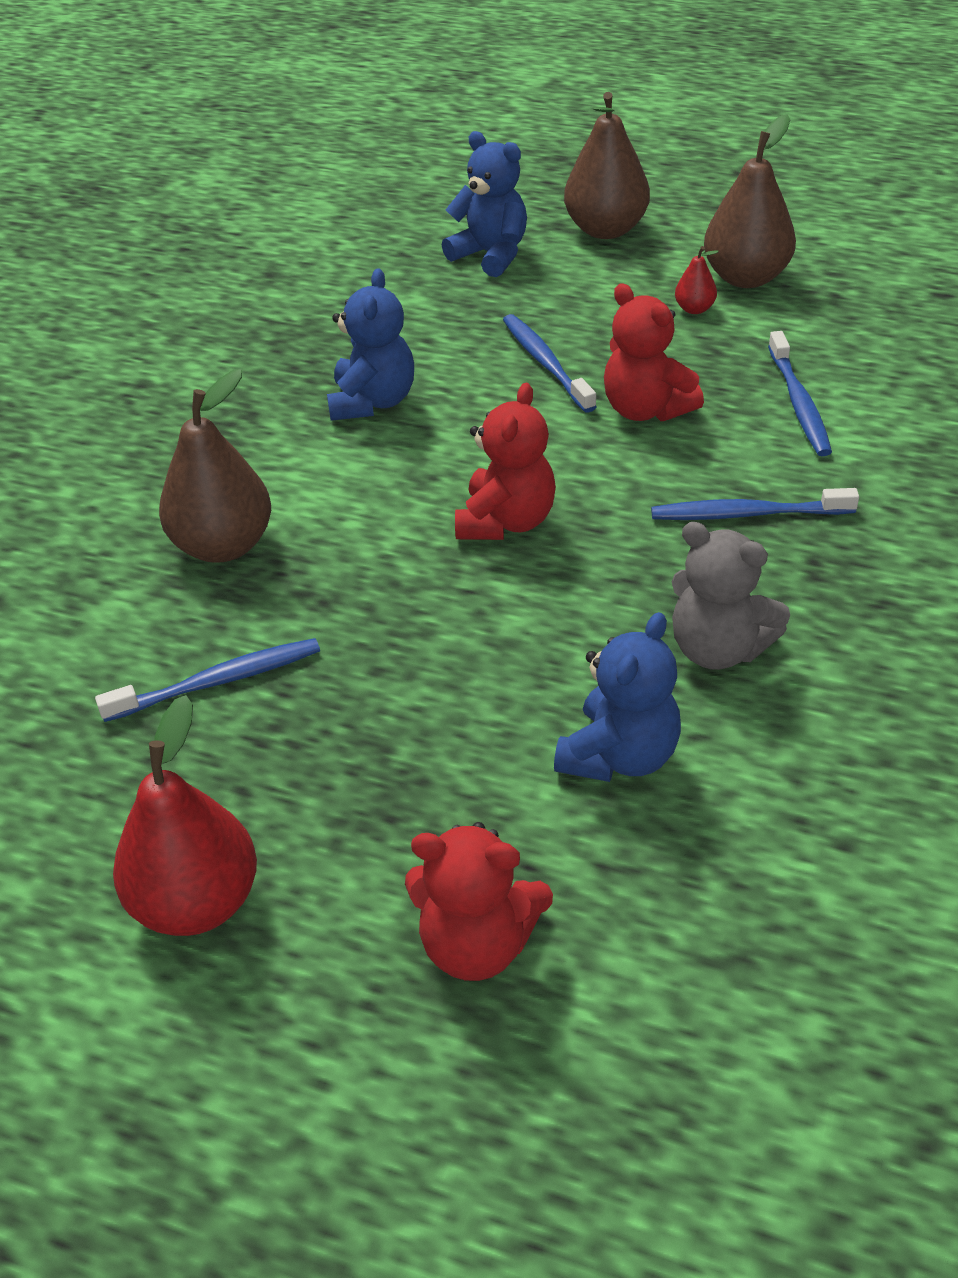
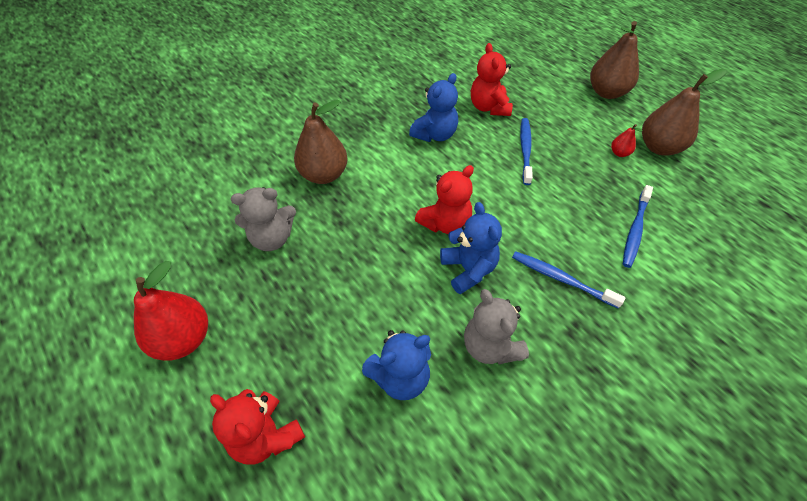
camera: 30 degrees right, 10 degrees up
(218, 682) = (272, 238): blue toothbrush -> grey teddy bear
(491, 255) = (542, 84): blue teddy bear -> blue teddy bear (468, 269)
(646, 409) = (554, 196): red teddy bear -> red teddy bear (489, 107)

